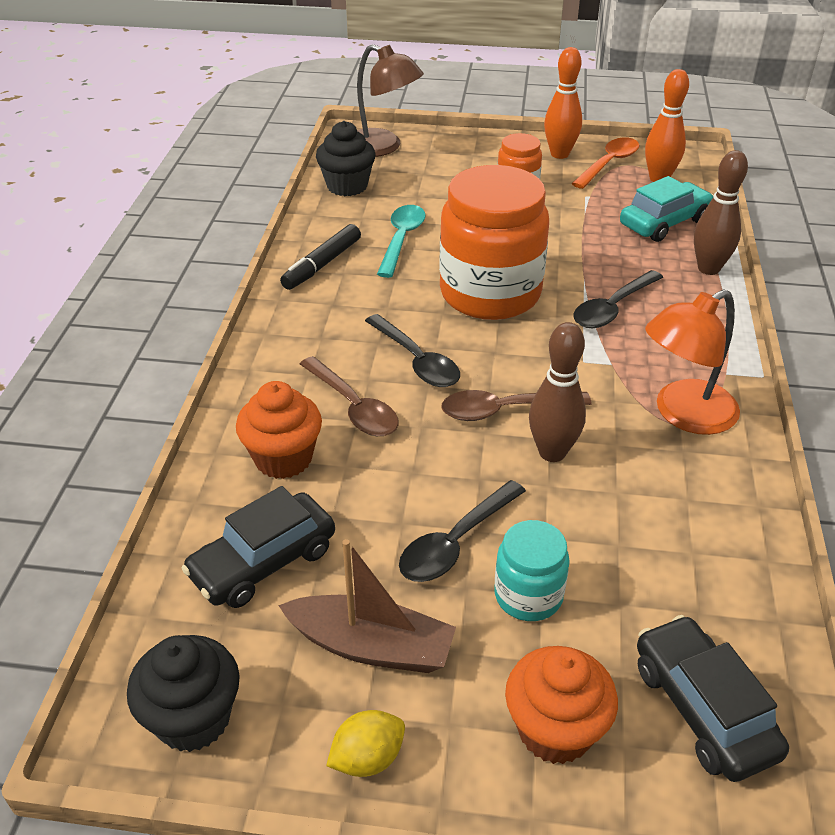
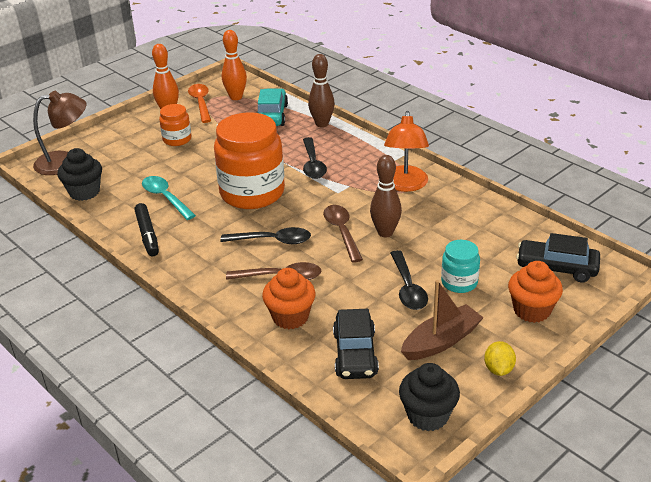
camera: 50 degrees left, 5 degrees down
(504, 410) = (342, 232): brown spoon -> brown spoon turned 135 degrees clockwise

